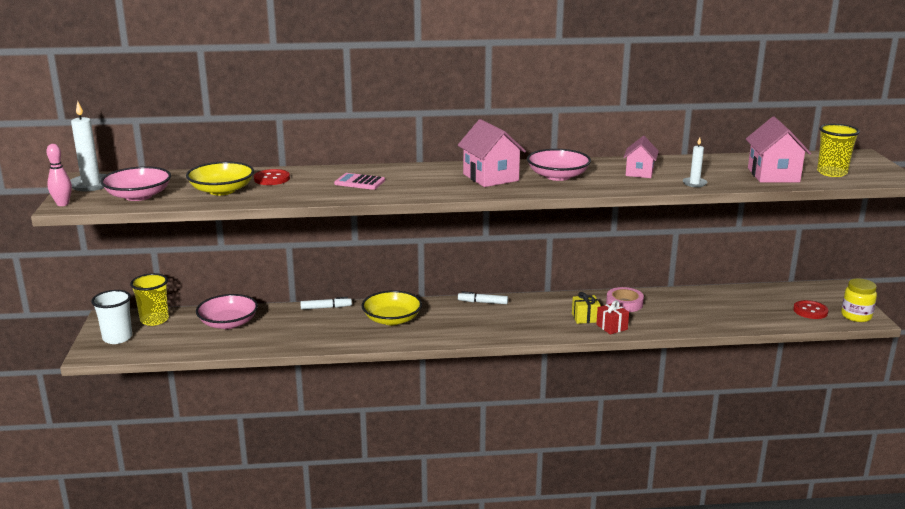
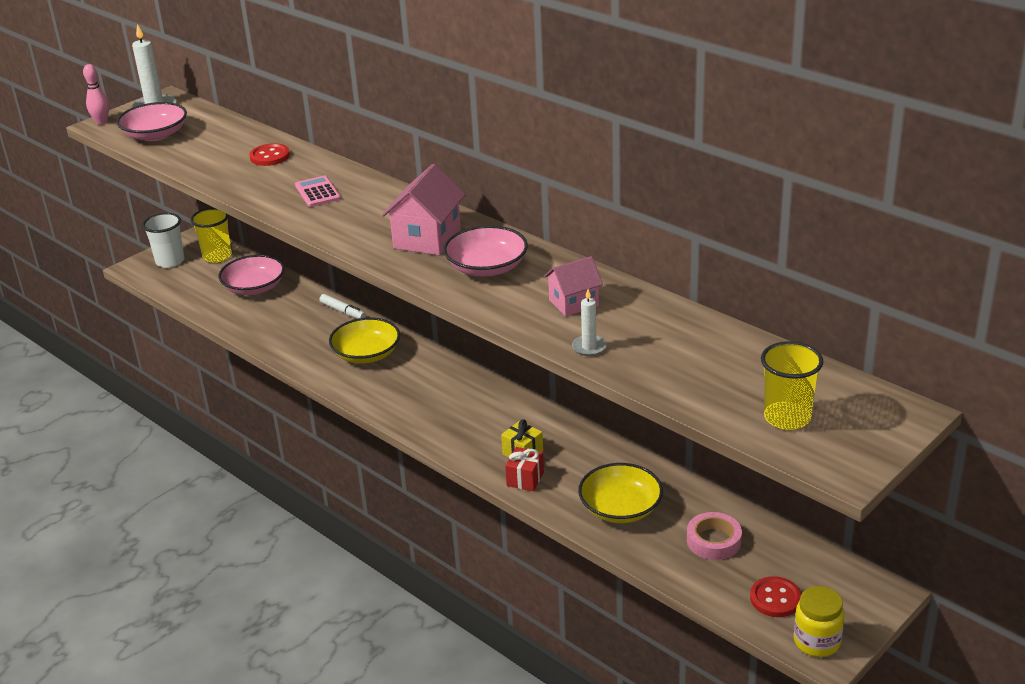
camera: 50 degrees right, 10 degrees up
(222, 190) = (212, 154): yellow bowl -> yellow bowl (620, 508)
(482, 302) = (470, 379): white marker -> none
(624, 303) = (593, 460): pink tape -> pink tape (713, 540)
(773, 175) = (705, 383): pink house -> none

